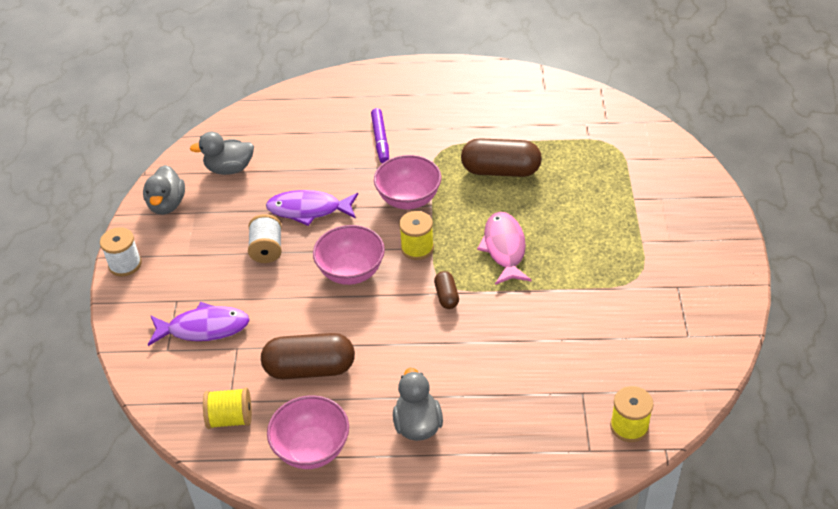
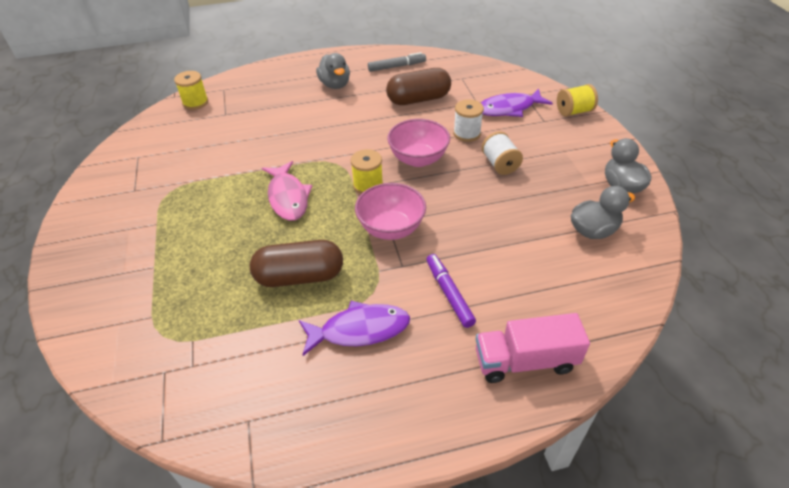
camera: 165 degrees right, 0 degrees up
(125, 264) = (608, 136): white spool -> white spool (467, 133)
(230, 418) = (455, 71): yellow spool -> yellow spool (574, 111)
(309, 210) = (484, 202): purple fish -> purple fish (359, 330)
(312, 449) = (397, 67): pink bowl -> grey marker
(348, 93) = (525, 361): none -> pink truck
(446, 296) = (332, 154): brown capsule -> none

